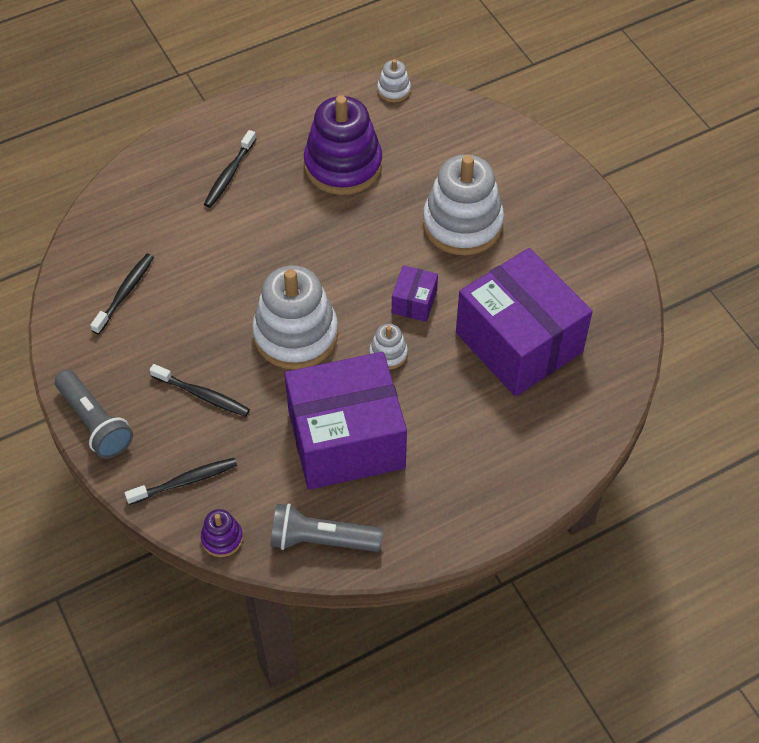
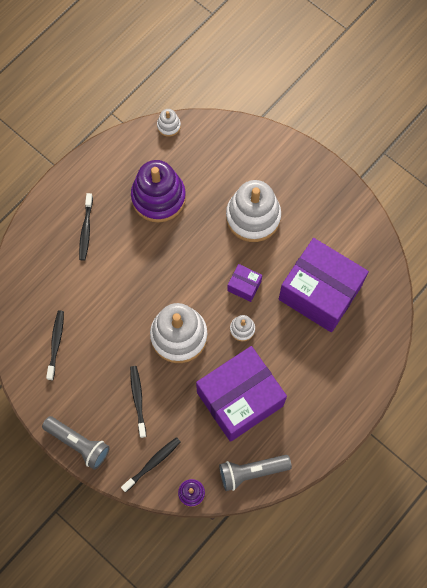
camera: 20 degrees left, 15 degrees up
(202, 395) = (138, 400): black toothbrush -> black toothbrush turned 105 degrees counterclockwise
(414, 302) = (244, 286): purple box -> purple box turned 60 degrees counterclockwise

